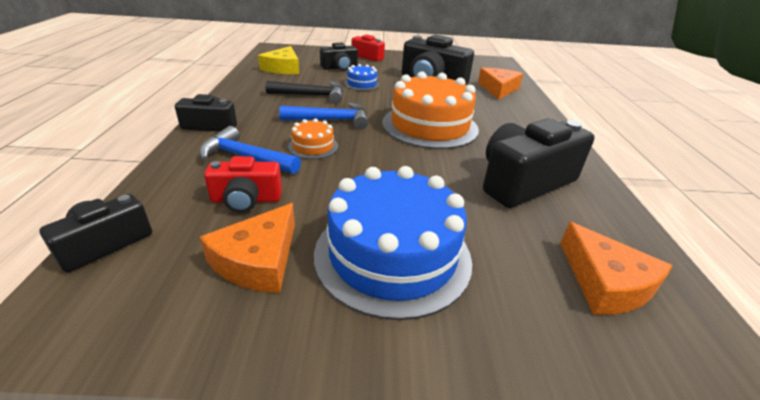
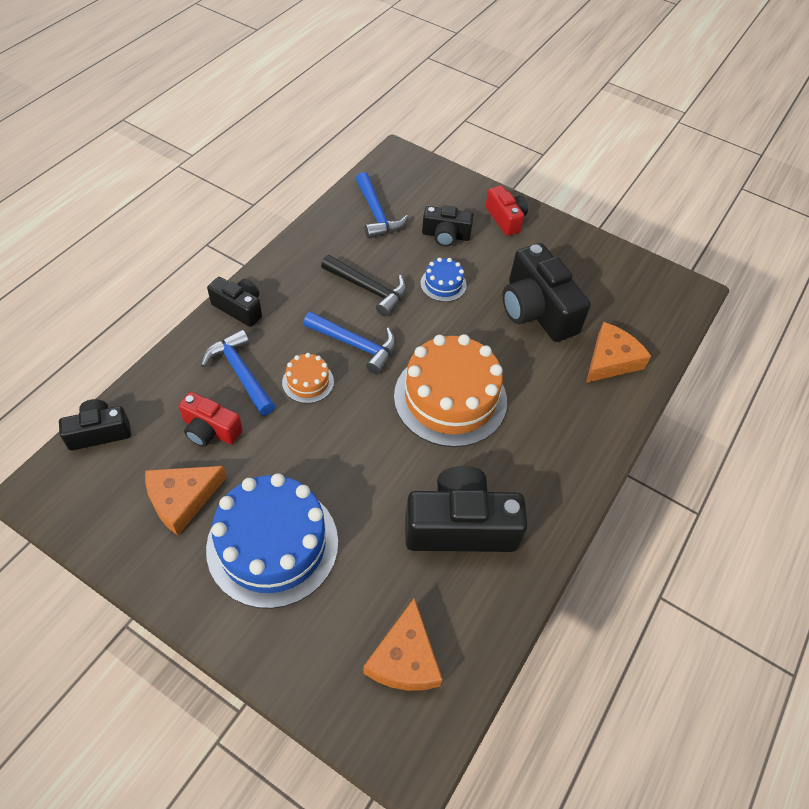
camera: 30 degrees right, 20 degrees up
(283, 68) = (377, 214): yellow cheese -> blue hammer

